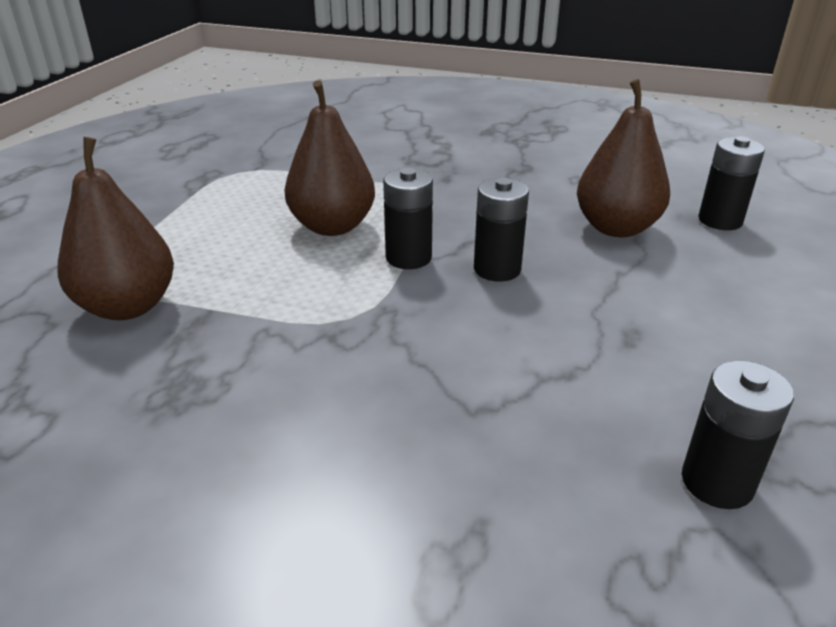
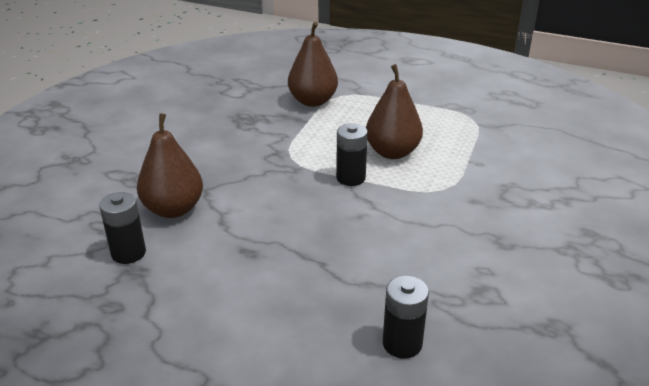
camera: 95 degrees right, 0 degrees up
(497, 269) = (332, 210): black battery -> none
(616, 228) = (389, 275): brown pear -> brown pear (173, 209)

